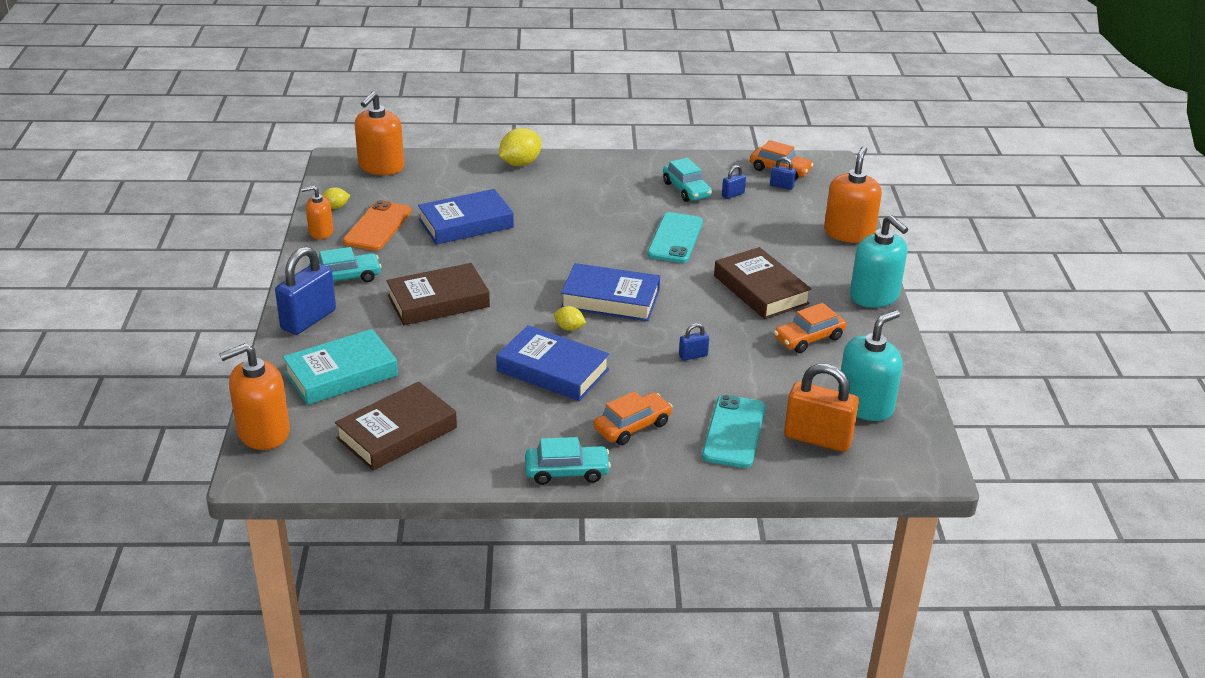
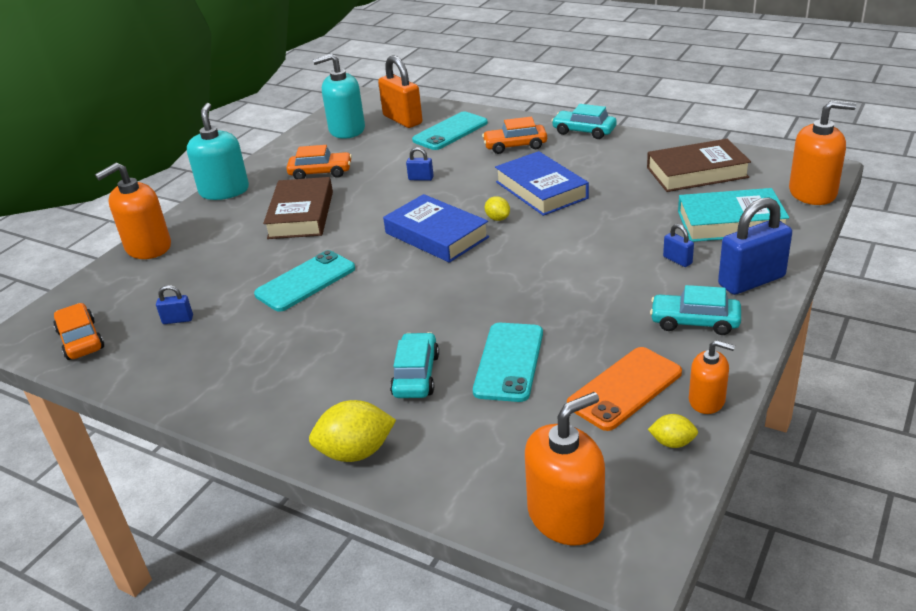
camera: 145 degrees left, 0 degrees up
(438, 301) = (603, 270): brown book -> none
(466, 223) = (509, 362): blue book -> turquoise phone
(686, 190) = (214, 341): turquoise car -> turquoise car (416, 375)
(781, 186) = (115, 317): blue padlock -> blue padlock (677, 260)

